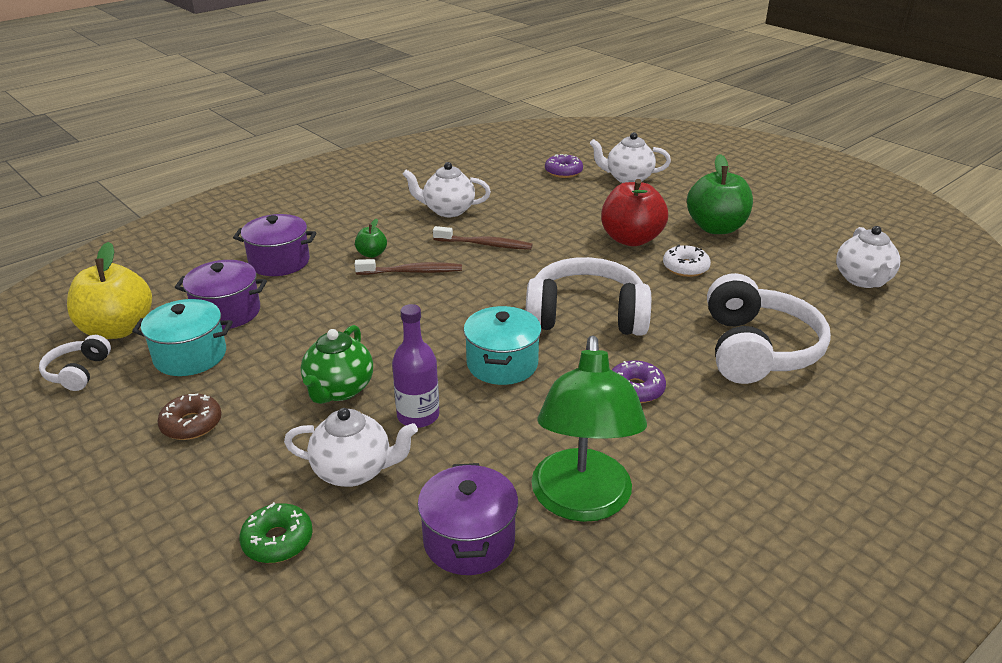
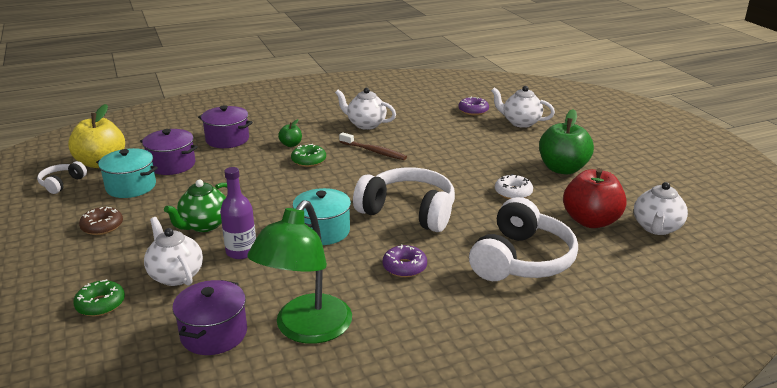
camera: 20 degrees right, 5 degrees down
(354, 471) = (176, 275): white teapot -> white teapot turned 150 degrees counterclockwise
(412, 272) = (309, 161): brown toothbrush -> green donut
(631, 239) = (487, 166): red apple -> red apple (591, 221)

